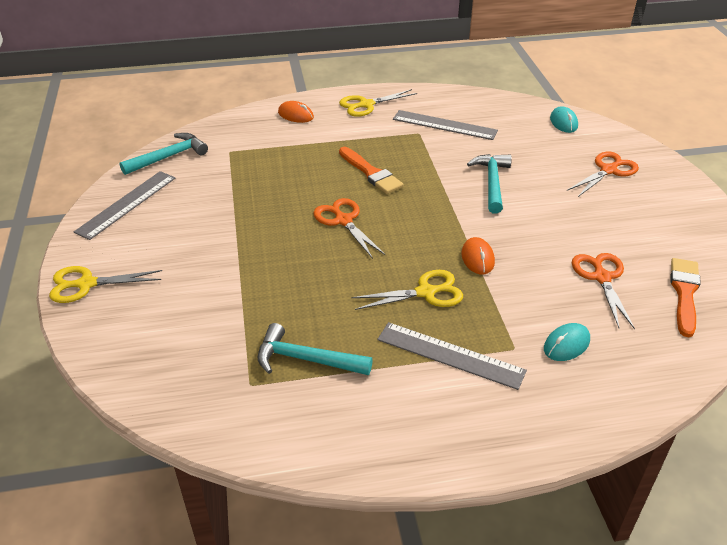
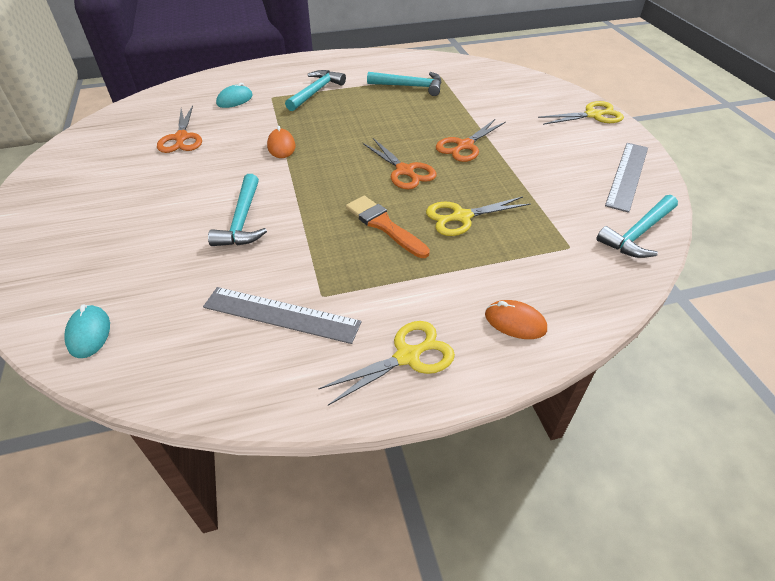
camera: 175 degrees right, 5 degrees up
(426, 292) = (329, 122): yellow scissors -> yellow scissors (461, 217)
(450, 355) = (316, 92): grey ruler -> turquoise hammer
(608, 170) = (89, 245): orange scissors -> orange scissors (464, 146)
(684, 293) = (122, 131): orange brush -> none

